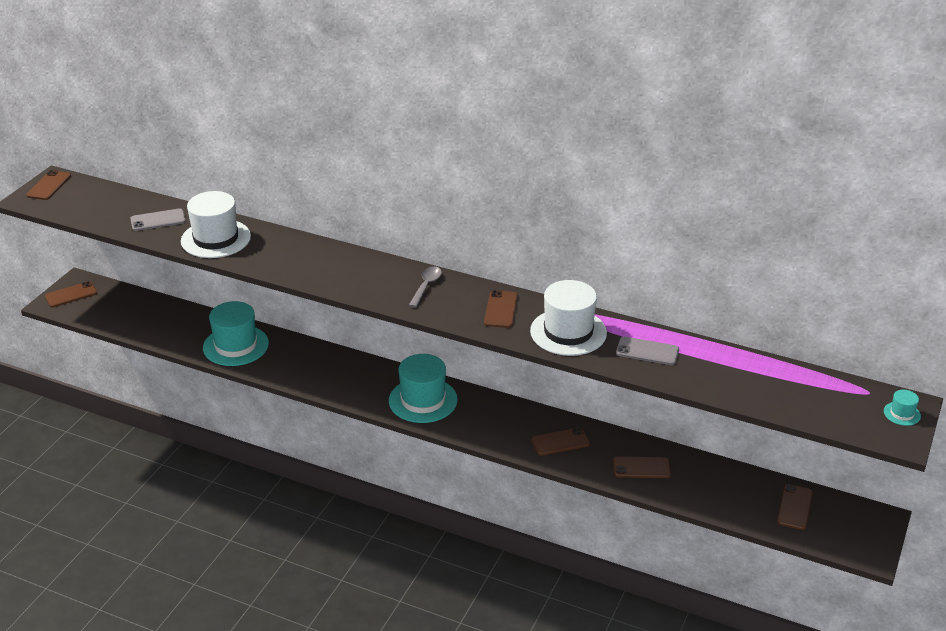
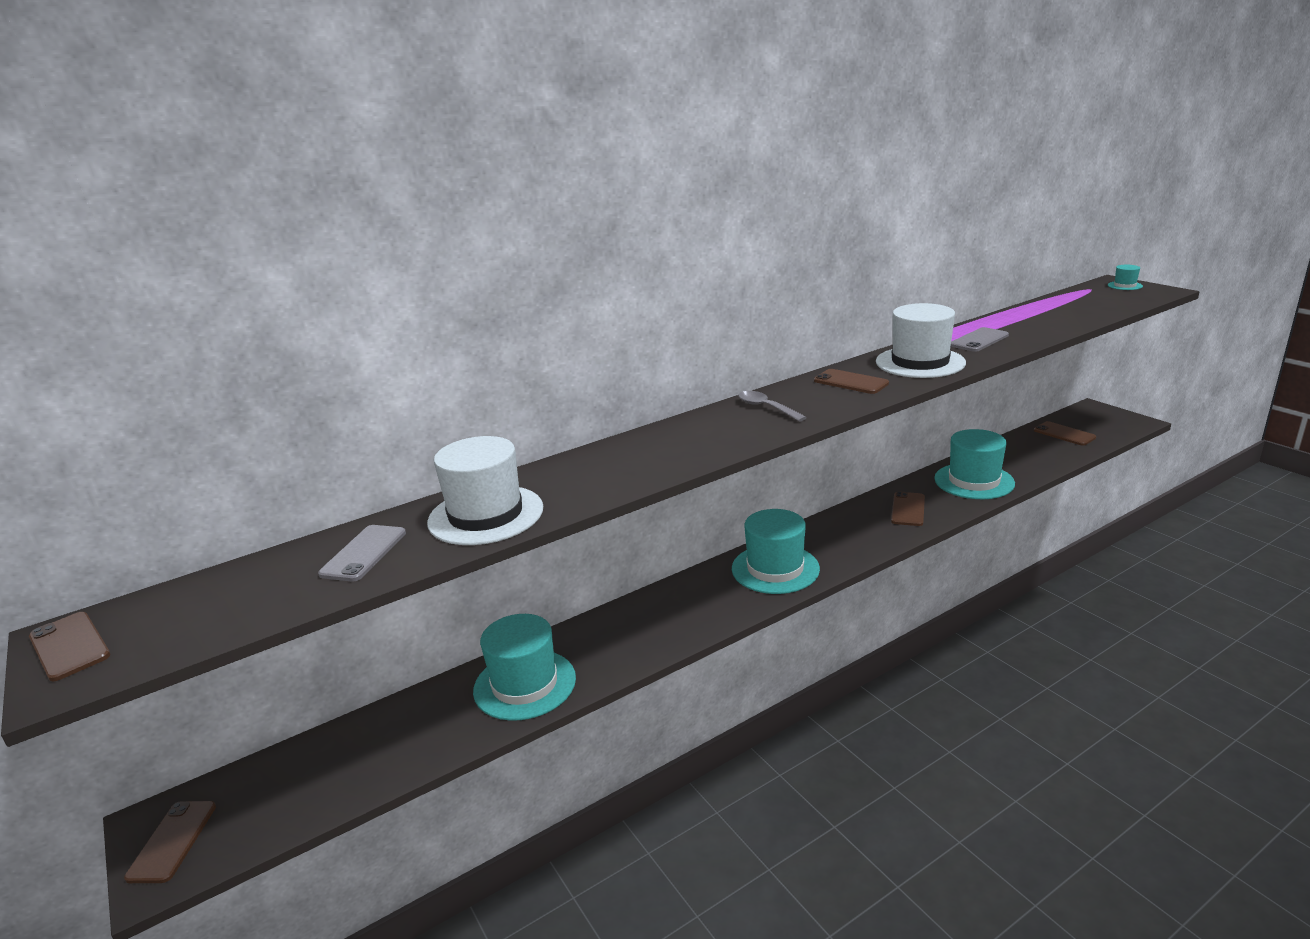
camera: 55 degrees left, 10 degrees down
(641, 468) = (974, 481): brown phone -> turquoise hat

